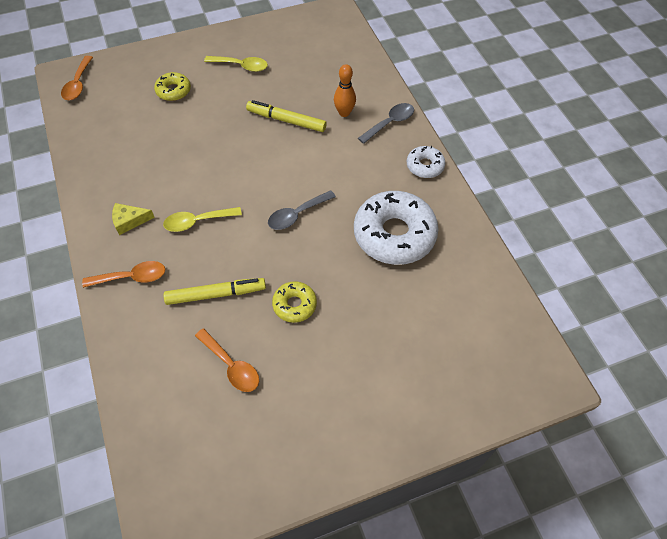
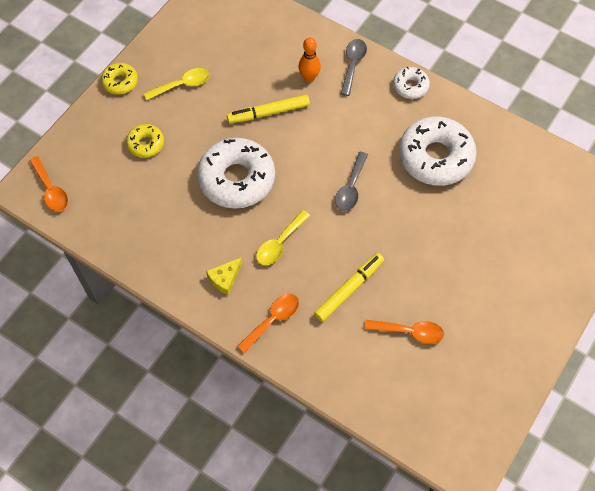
camera: 35 degrees left, 5 degrees up
(213, 154) = (237, 179): none -> white donut
(294, 305) = (413, 258): yellow donut -> yellow donut (120, 82)

